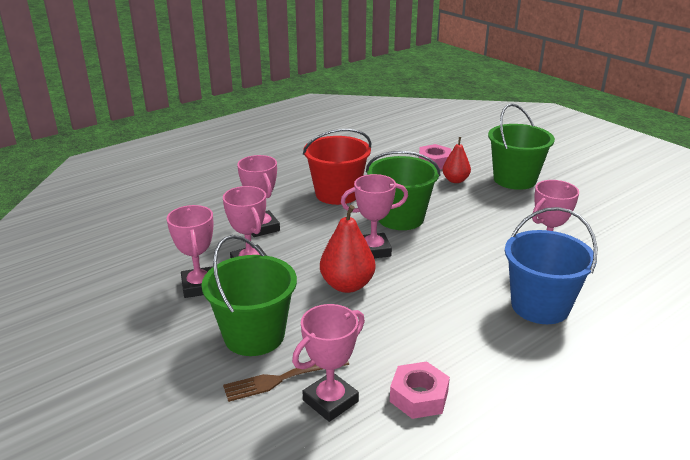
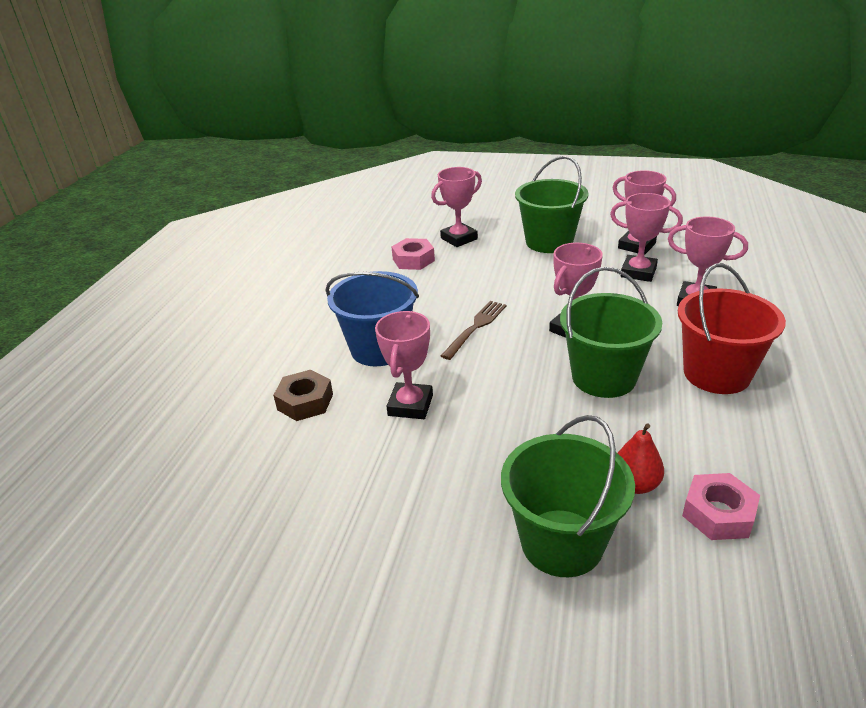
camera: 145 degrees right, 5 degrees up
(282, 379) = (498, 235): brown fork -> brown fork (475, 327)
(330, 401) = (459, 238): pink trophy -> pink trophy turned 45 degrees clockwise
(347, 285) = (545, 293): red pear -> none
(628, 292) = (305, 402): none -> brown nut

